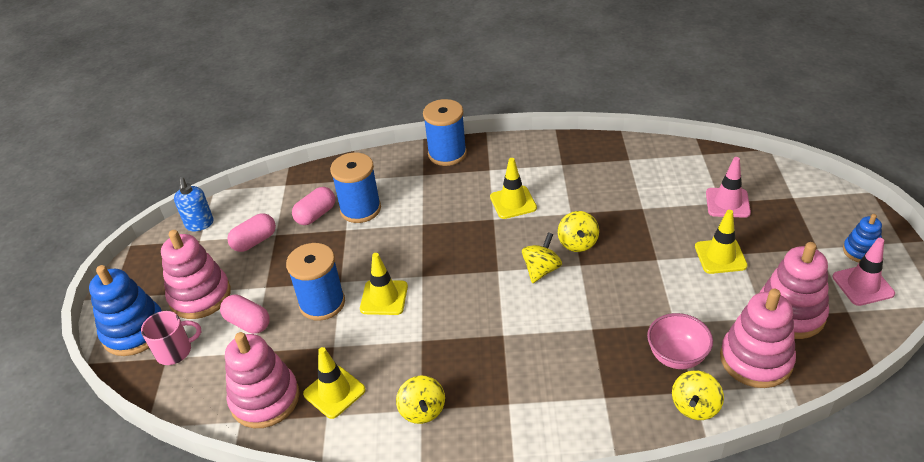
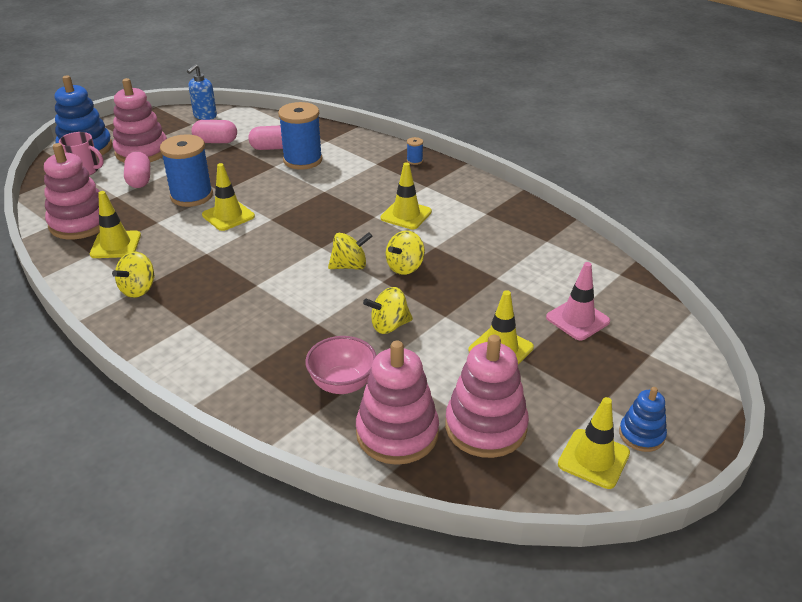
camera: 40 degrees right, 5 degrees down
(447, 154) = (414, 161): blue spool -> blue spool, size x0.41
(695, 407) = (296, 423): yellow spinning top -> yellow spinning top (389, 326)
(863, 285) = (593, 459): pink traffic cone -> yellow traffic cone

